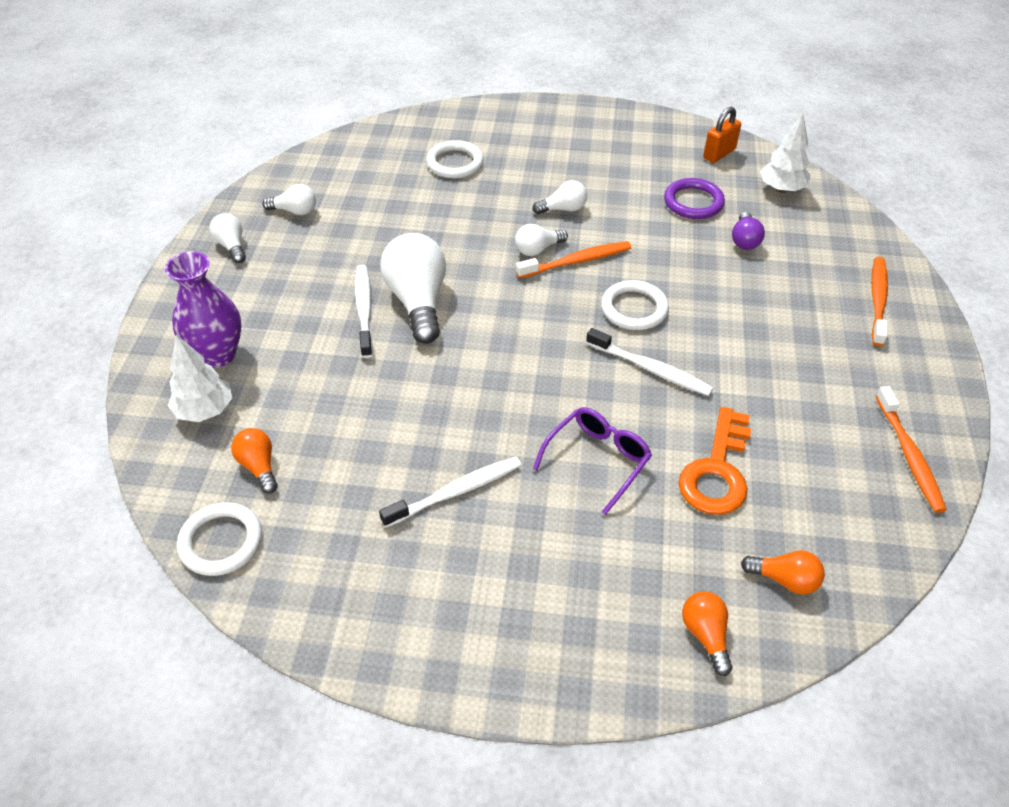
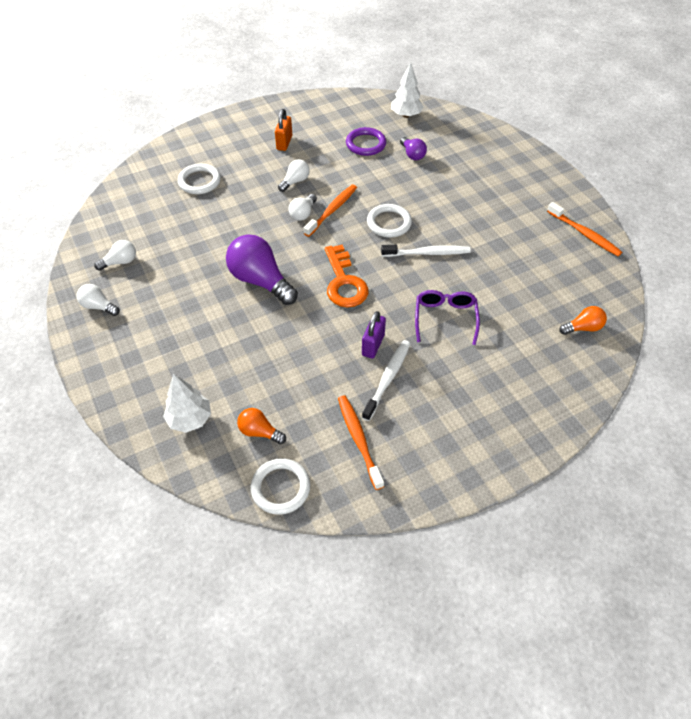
camera: 35 degrees left, 5 degrees up
(217, 354) = (162, 380): purple vase -> none
(364, 310) = (231, 303): white toothbrush -> none
(418, 301) = (260, 281): white light bulb -> purple light bulb
(476, 442) = (373, 345): none -> purple padlock
(705, 635) = (572, 376): orange light bulb -> none
(717, 471) = (507, 291): orange key -> orange key (344, 282)
(719, 154) = (354, 108): orange padlock -> orange padlock (284, 143)
(877, 300) = (505, 158): orange toothbrush -> orange toothbrush (359, 440)

